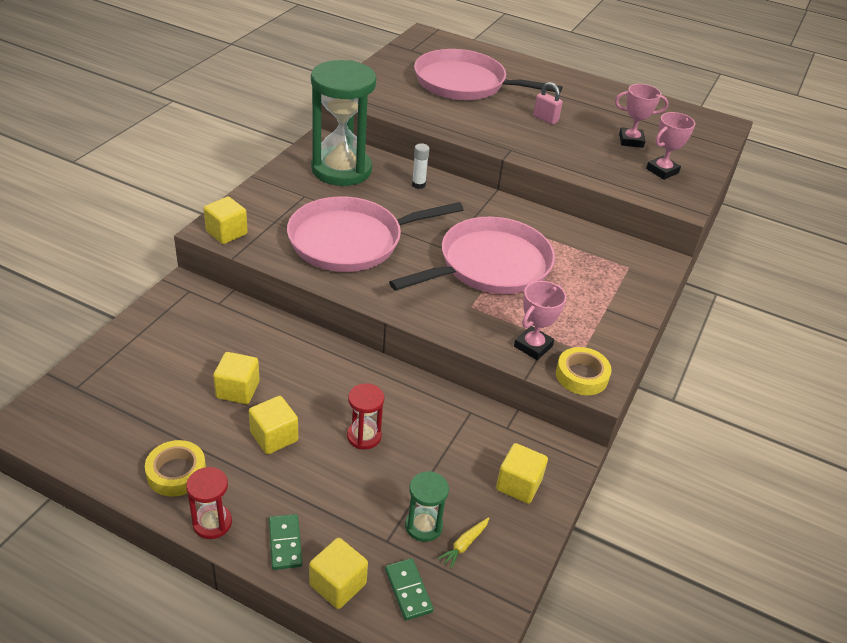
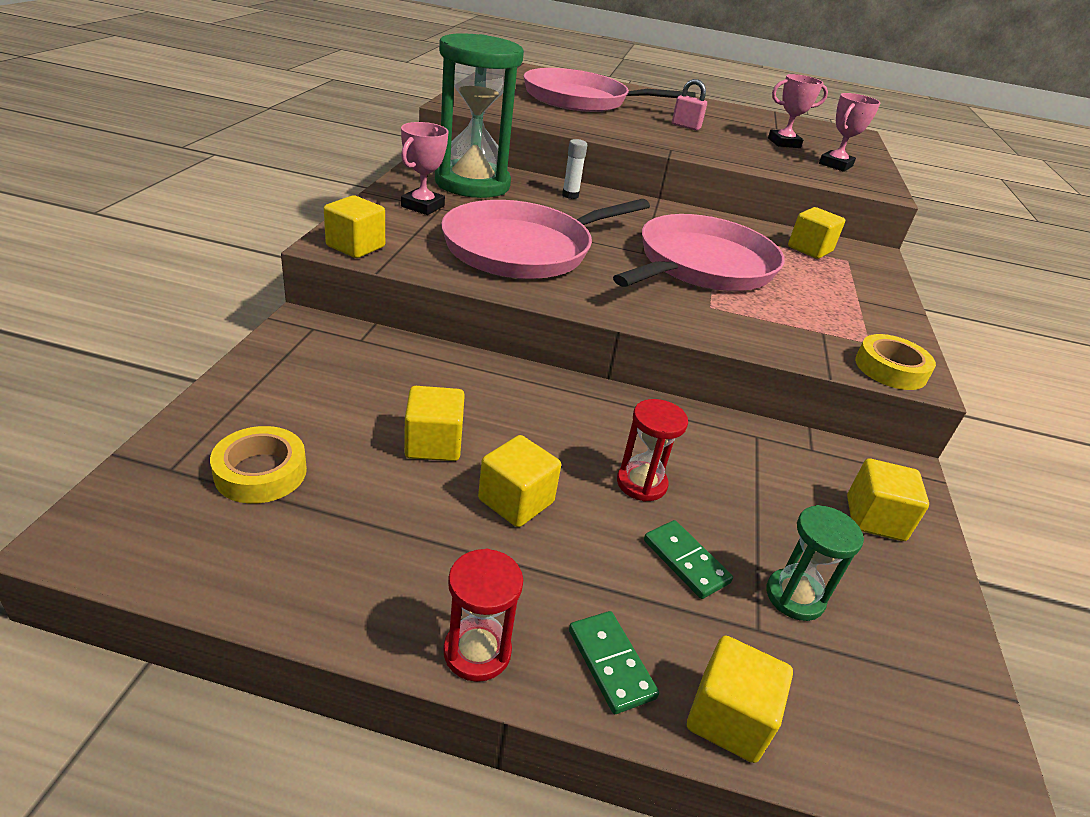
camera: 15 degrees left, 5 degrees down
(176, 472) = (384, 577): yellow tape -> yellow tape (261, 472)
(408, 590) = (836, 704): green domino -> green domino (685, 561)
(464, 545) = (865, 615): yellow carrot -> none
(533, 346) = (812, 342): pink trophy -> pink trophy (422, 206)
(601, 253) = (810, 249): none -> yellow cube

